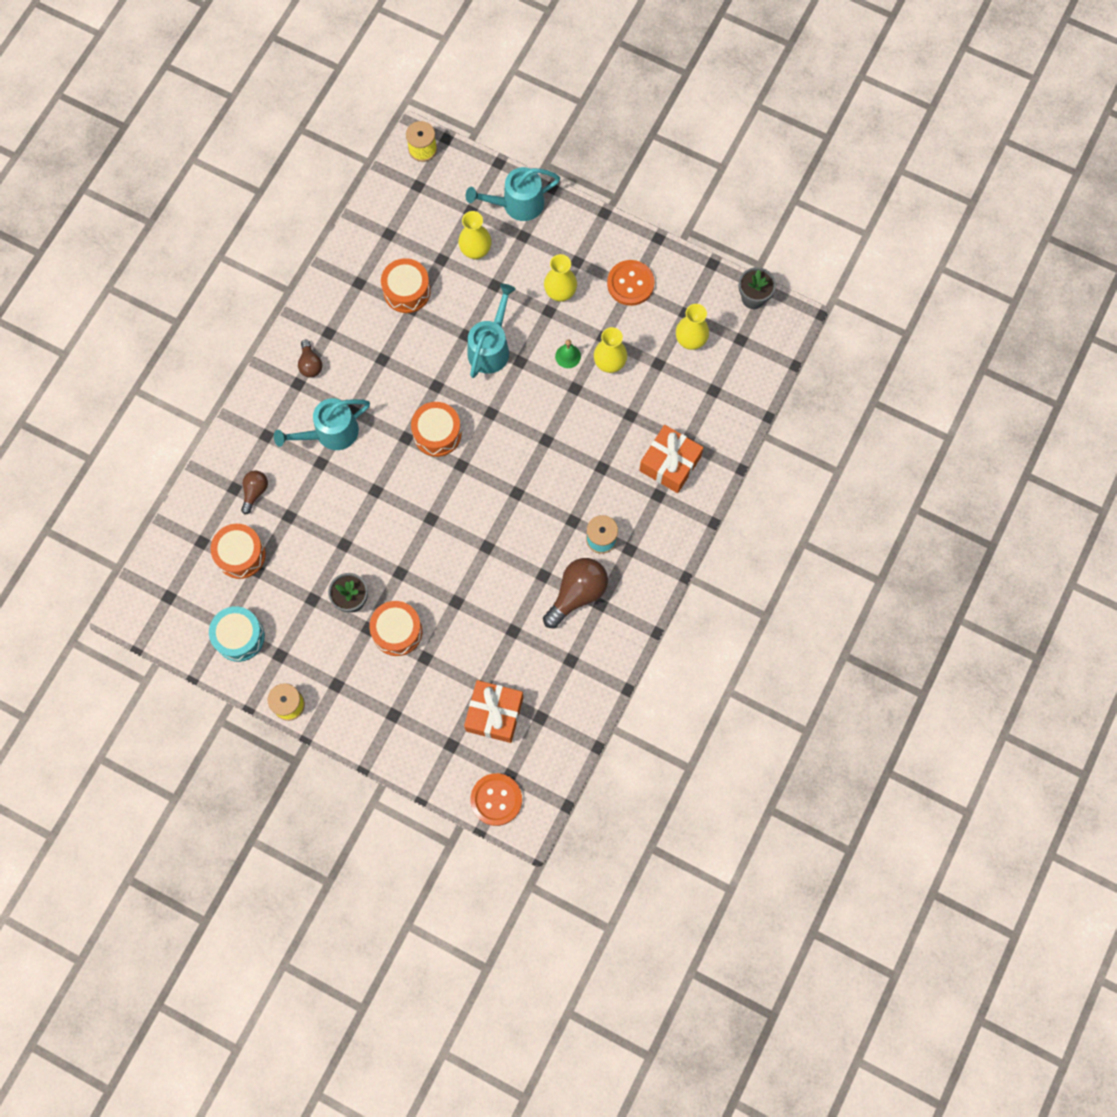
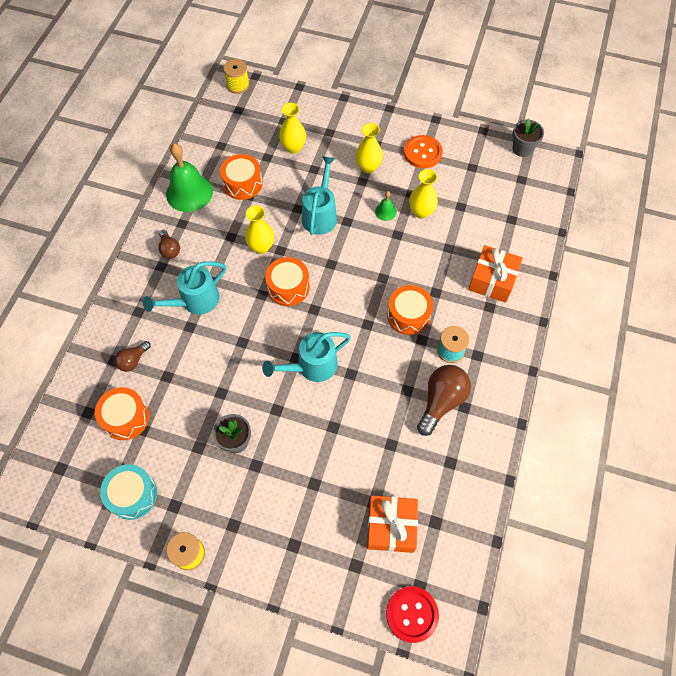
camera: 10 degrees left, 10 degrees down
(255, 492) = (133, 360): brown light bulb -> brown light bulb turned 150 degrees counterclockwise
(342, 293) = (189, 192): none -> green bell
(397, 631) = (283, 463): orange drum -> orange drum (408, 315)
(496, 799) = (412, 614): orange button -> red button
(517, 204) = (319, 112): turquoise watering can -> turquoise watering can (311, 366)
(690, 340) = (482, 186): yellow vase -> yellow vase (261, 247)

